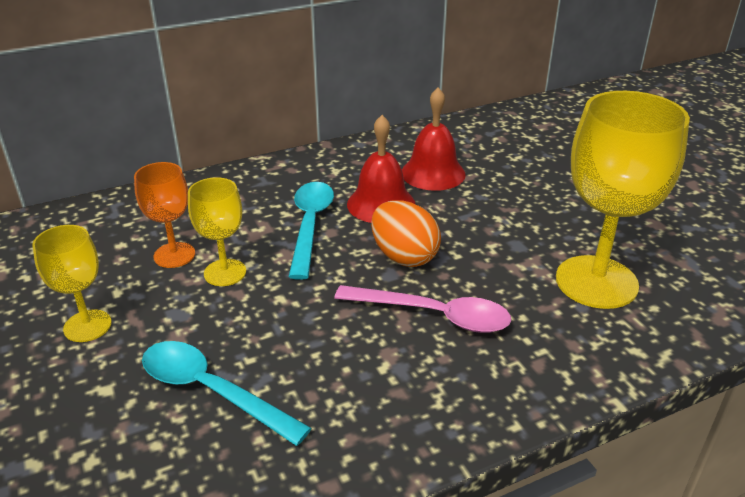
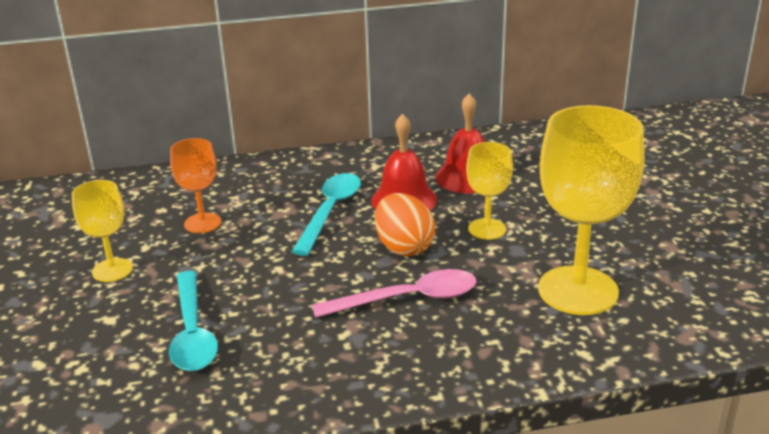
camera: 15 degrees right, 5 degrees down
(212, 391) = (192, 332): turquoise spoon -> turquoise spoon turned 150 degrees counterclockwise
(225, 272) = (239, 242): yellow goblet -> yellow goblet (487, 229)
(433, 315) = (407, 299): pink spoon -> pink spoon turned 45 degrees counterclockwise

